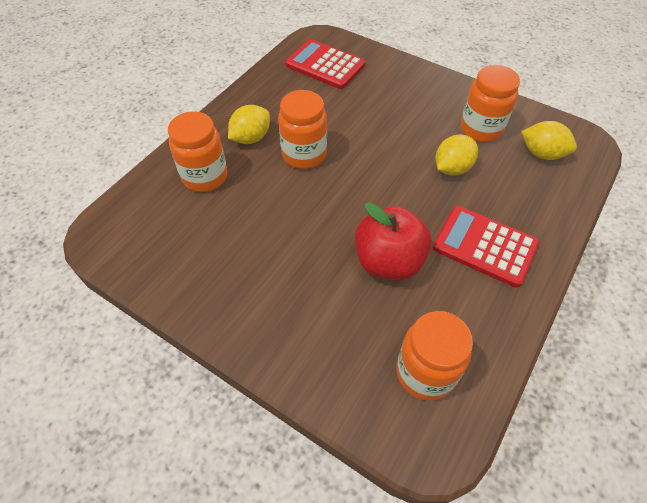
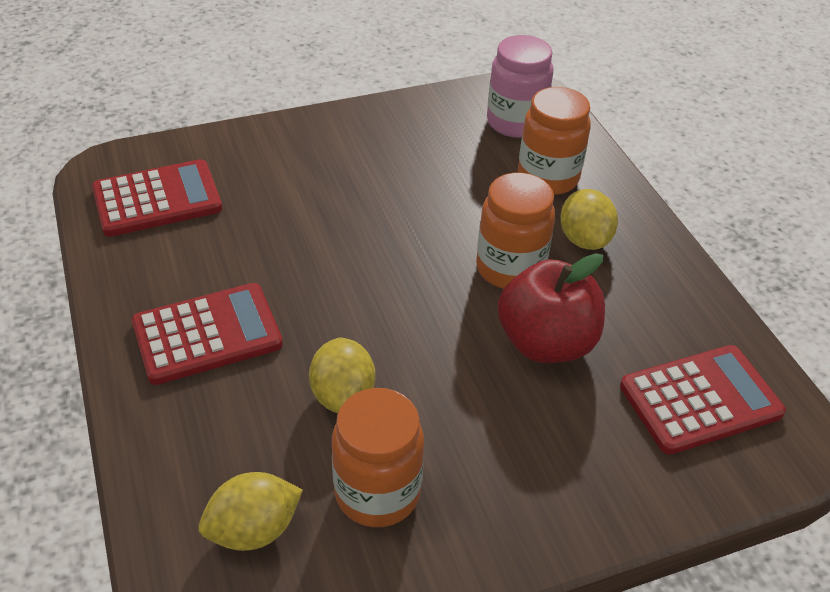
camera: 125 degrees right, 10 degrees down
(151, 221) = (515, 122): none -> pink jar
(388, 261) = (284, 246): red apple -> red apple (546, 343)
(425, 372) = (157, 199): orange jar -> red calculator

